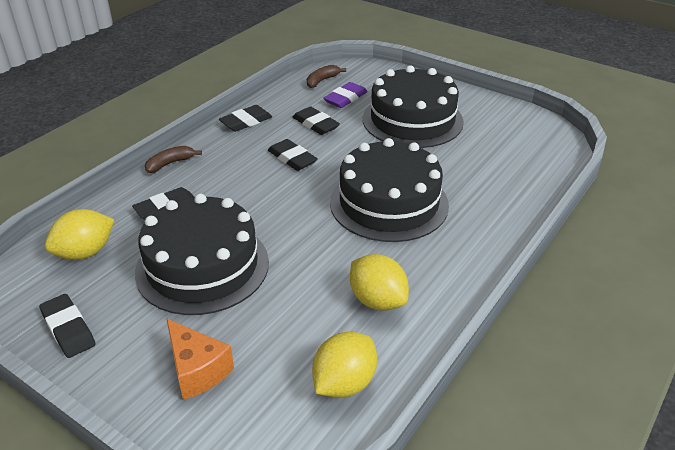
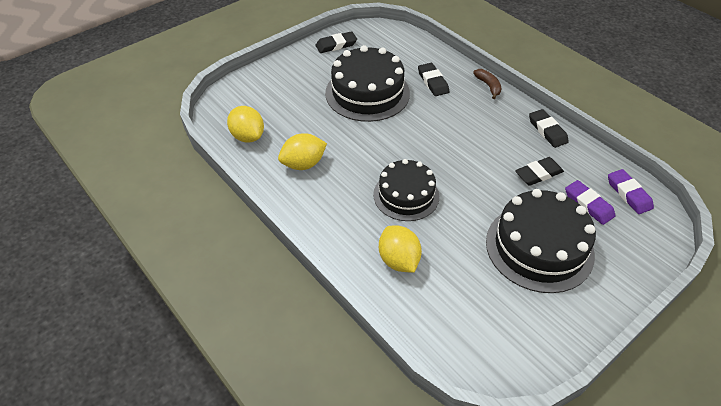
camera: 105 degrees right, 10 degrees up
(85, 252) = (397, 50): yellow lemon -> yellow lemon (398, 260)
(197, 370) = (285, 85): orange cheese -> none
(292, 158) = (483, 150): black eraser -> none
(322, 81) = (628, 194): brown banana -> purple eraser
(389, 203) = (406, 195): black cake -> black cake, size x0.67

